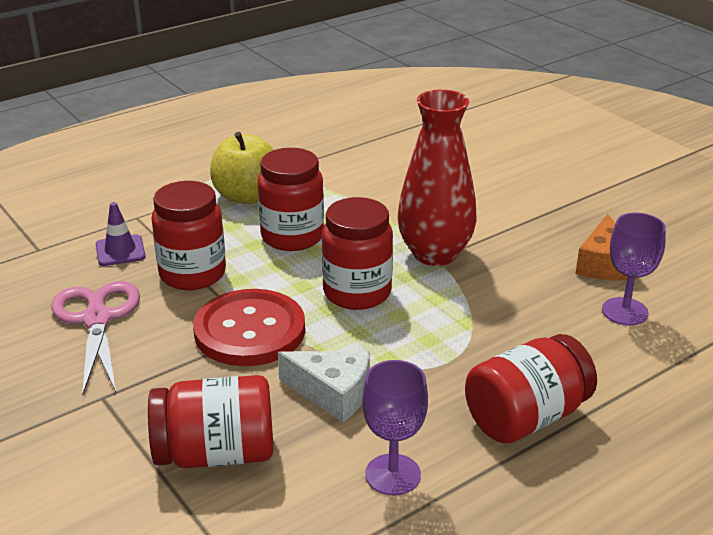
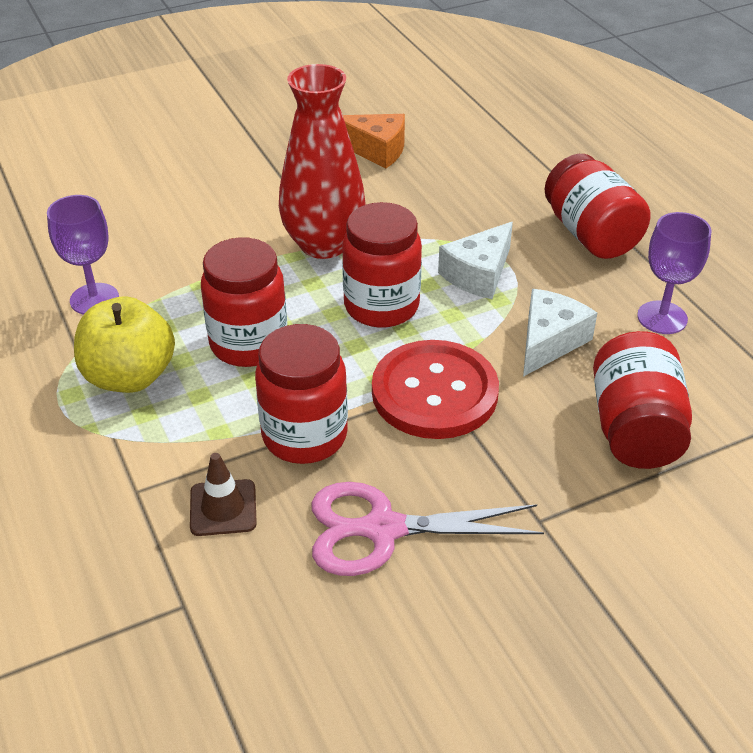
camera: 80 degrees left, 10 degrees up
(120, 251) = (223, 508): purple traffic cone -> brown traffic cone
(423, 343) = (478, 274): none -> white cheese
(625, 311) = (452, 156): purple goblet -> purple goblet (94, 299)

